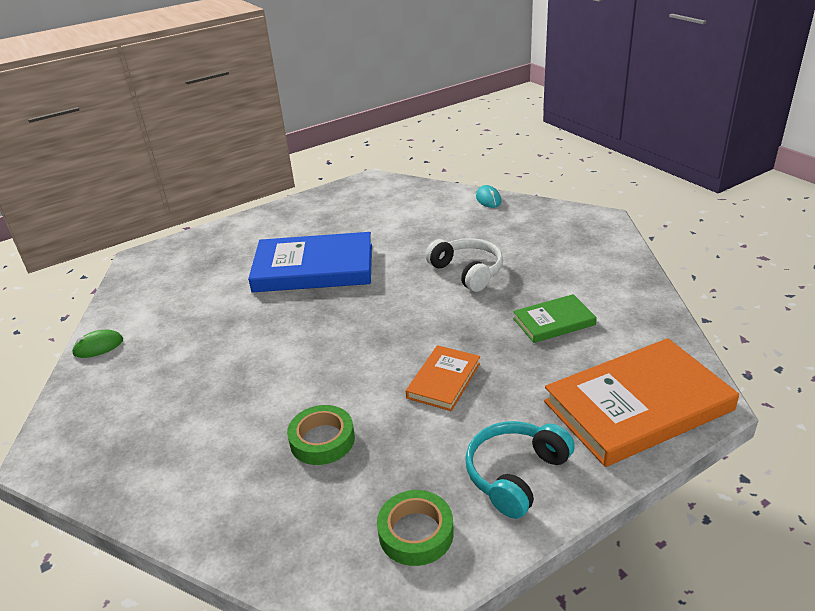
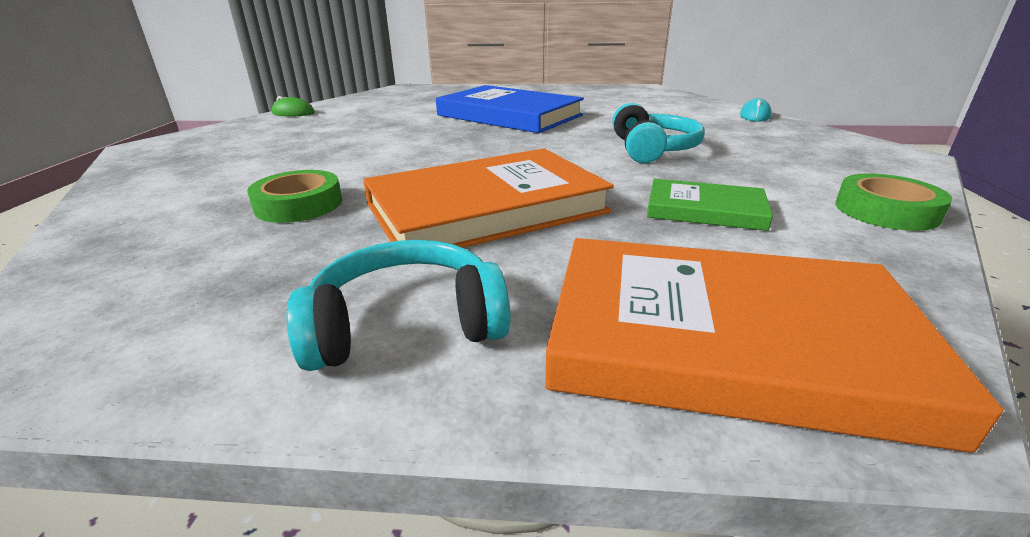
camera: 35 degrees right, 5 degrees down
(416, 533) = (200, 316): green tape -> green tape (886, 211)
(444, 380) = (486, 209): orange book -> orange book, size x1.94
(468, 271) = (653, 149): white headphones -> turquoise headphones

